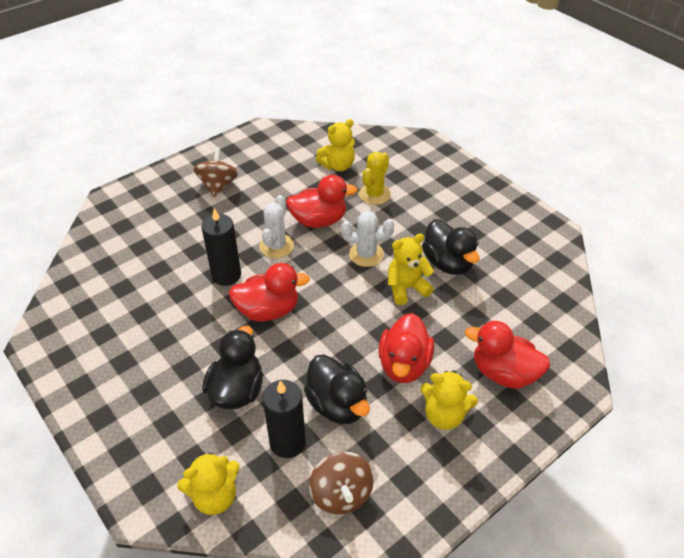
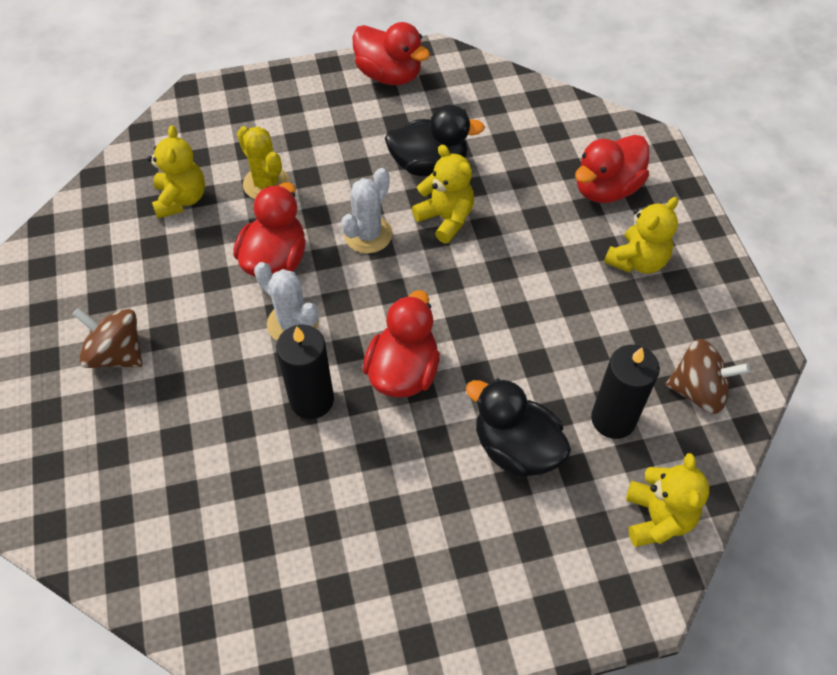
camera: 65 degrees left, 10 degrees up
(337, 404) = (582, 351): black duck -> none
(404, 365) = (556, 267): red duck -> red duck (389, 75)
(406, 288) = (446, 219): yellow teddy bear -> yellow teddy bear turned 135 degrees clockwise

